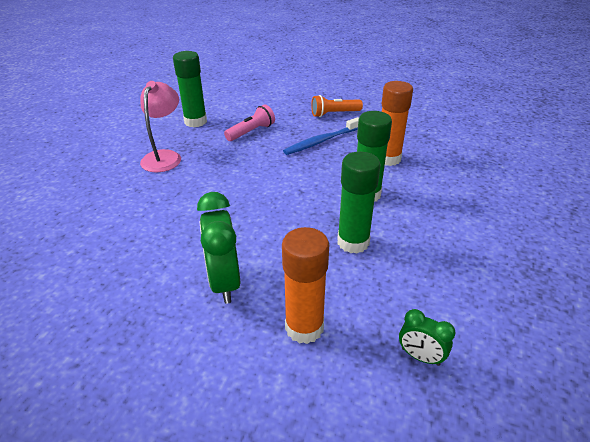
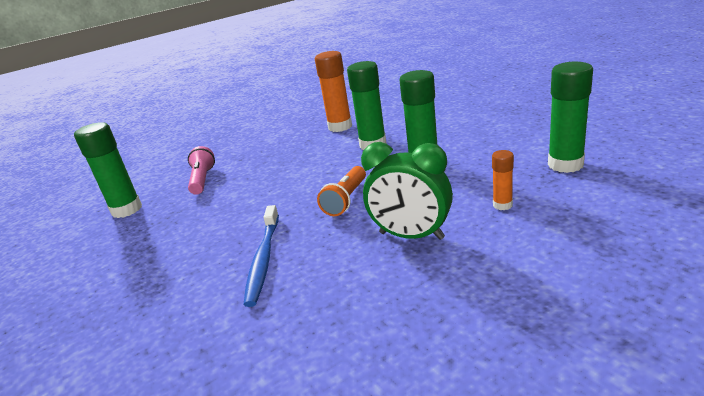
camera: 50 degrees left, 10 degrees down
(164, 156) = (159, 241): pink lamp -> none
(304, 327) = (502, 205): orange glue stick -> orange glue stick, size x0.52
(321, 141) = (274, 148): blue toothbrush -> blue toothbrush (263, 259)
(334, 114) = (244, 134): orange flashlight -> orange flashlight (346, 200)
(420, 356) = (565, 165): green clock -> green glue stick

